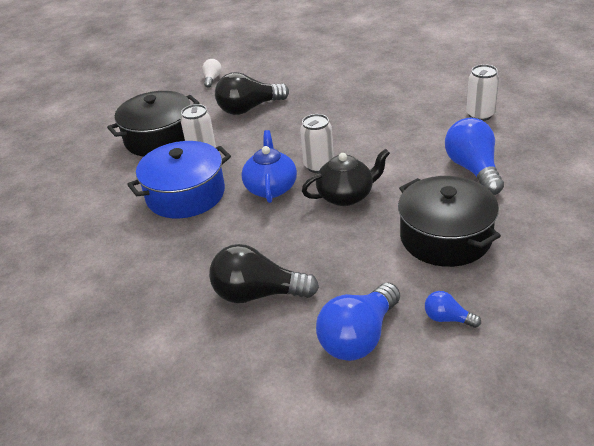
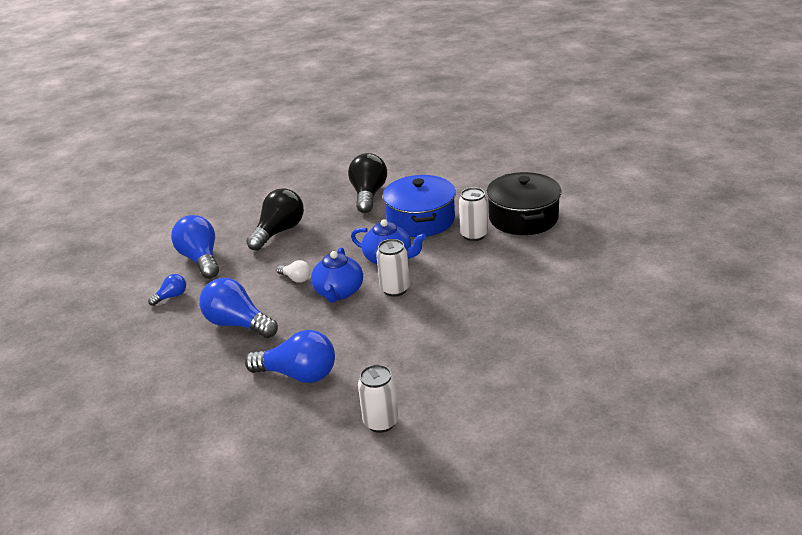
camera: 115 degrees right, 5 degrees down
(212, 79) = (626, 261): white light bulb -> white light bulb (296, 278)
(249, 108) = (537, 272): black light bulb -> black light bulb (368, 195)
(346, 196) = (338, 292): black teapot -> blue teapot
(445, 237) = (238, 324): black pot -> blue light bulb

